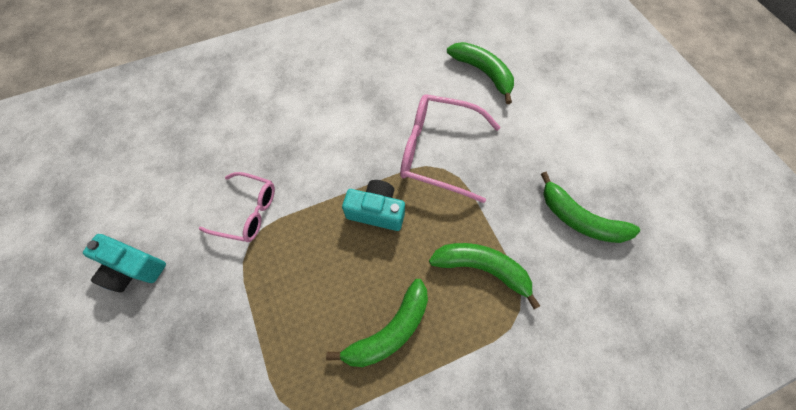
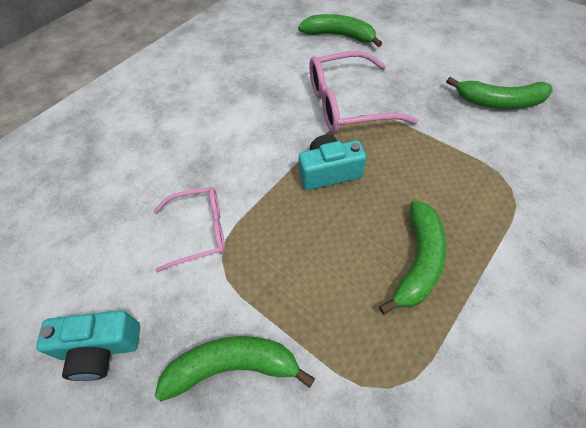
camera: 25 degrees left, 10 degrees down
(482, 268) = (455, 172): green banana -> green banana (233, 367)

